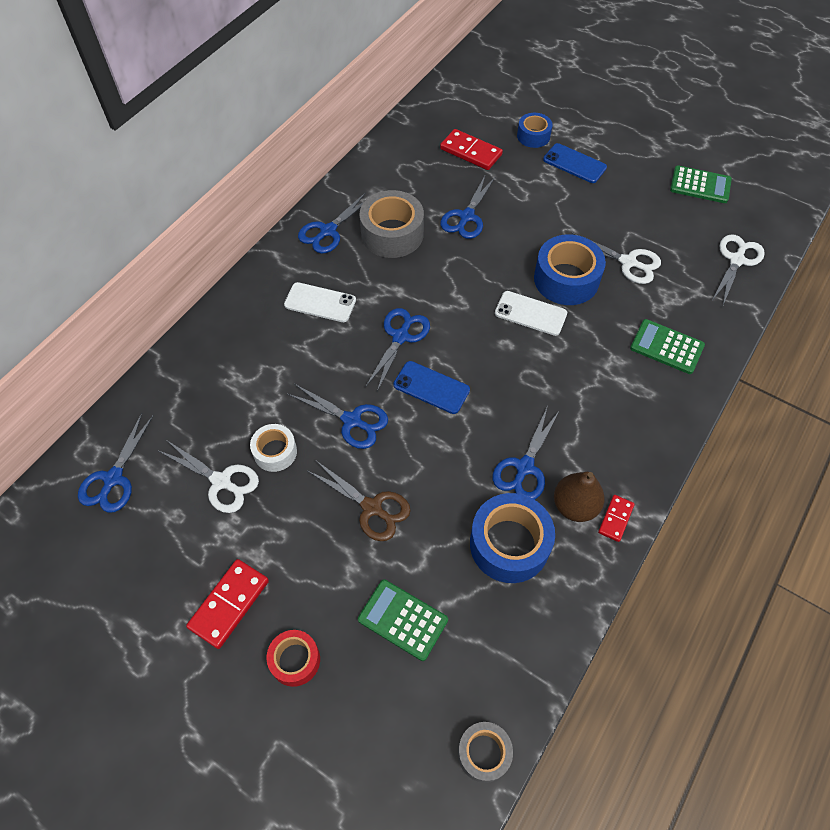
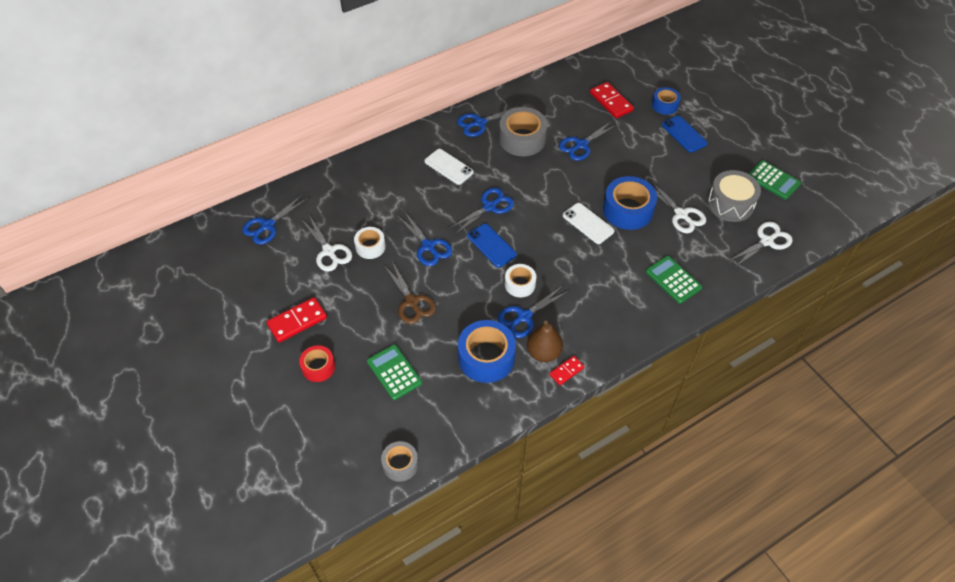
camera: 25 degrees right, 5 degrees down
(495, 426) = (520, 284): none -> white tape
(673, 229) = (730, 204): none -> grey drum

